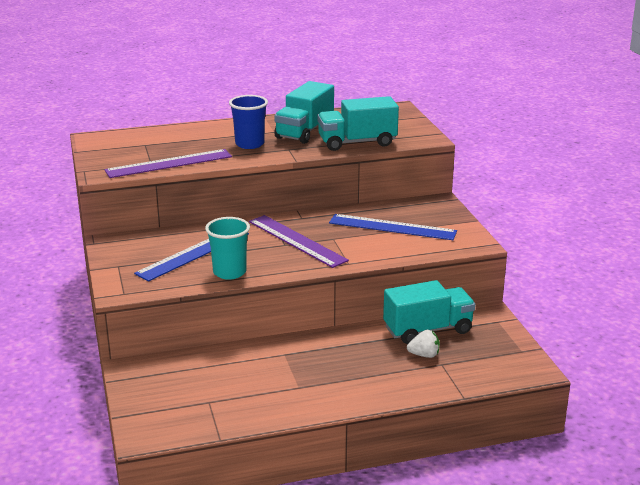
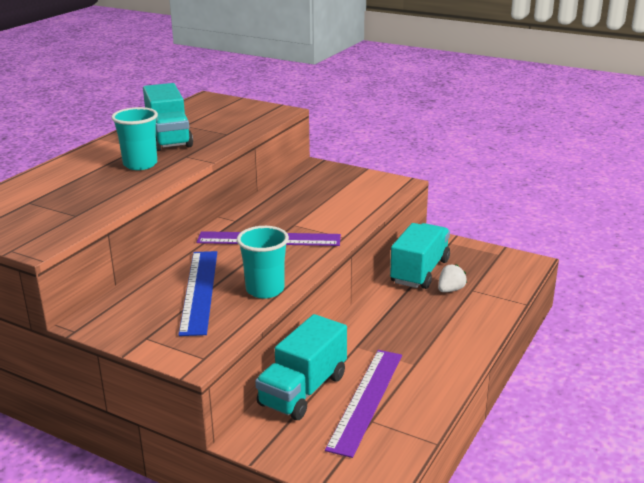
camera: 45 degrees left, 0 degrees up
(169, 164) = (96, 208): purple ruler -> purple ruler (366, 400)
(249, 144) = (140, 164): blue cup -> turquoise cup
(357, 142) = (233, 131): turquoise truck -> turquoise truck (303, 390)
(392, 227) = (321, 197): blue ruler -> none

